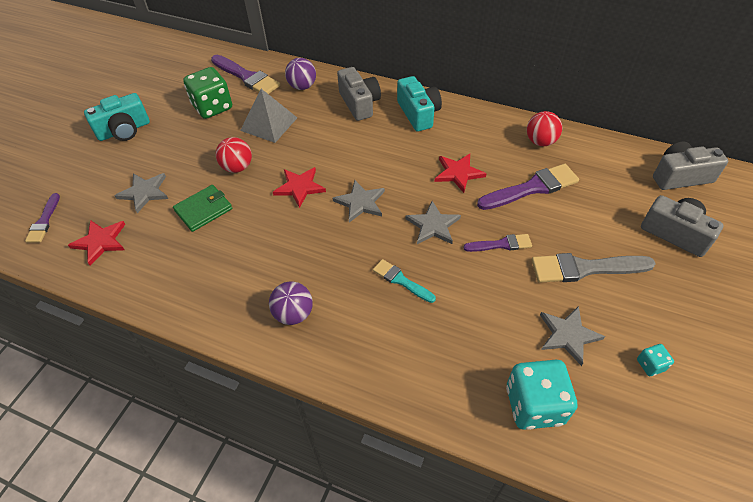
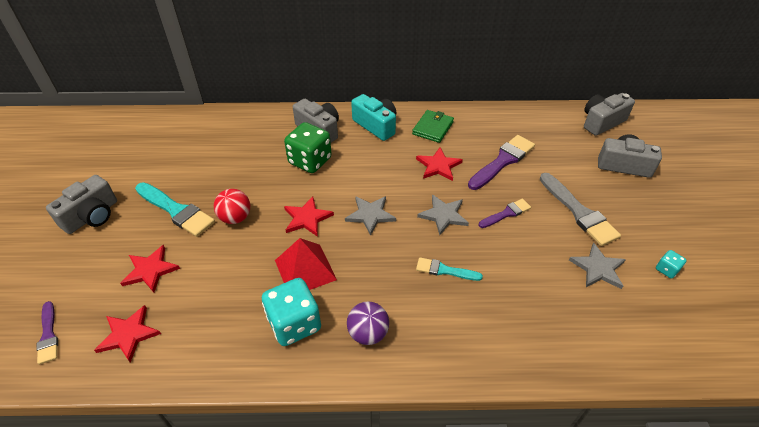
camera: 25 degrees left, 5 degrees down
(124, 130) = (92, 216): turquoise camera -> grey camera
(144, 192) = (150, 270): grey star -> red star
(192, 146) = (176, 211): none -> turquoise brush
(203, 210) = (224, 267): green wallet -> green wallet (433, 128)
(212, 107) = (177, 169): green dice -> green dice (310, 161)
(246, 77) = (196, 132): purple brush -> none
(269, 124) = (244, 169): grey pyramid -> none
(271, 235) = (305, 270): none -> red pyramid
(302, 86) = (257, 128): purple ball -> none
(534, 405) = (607, 333): turquoise dice -> turquoise dice (294, 324)
(540, 141) = (487, 123): red ball -> none
(585, 268) = (579, 212): grey brush -> grey brush turned 90 degrees counterclockwise

